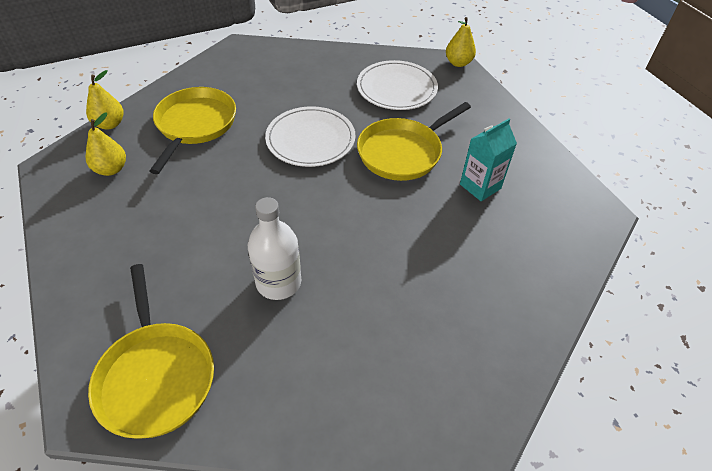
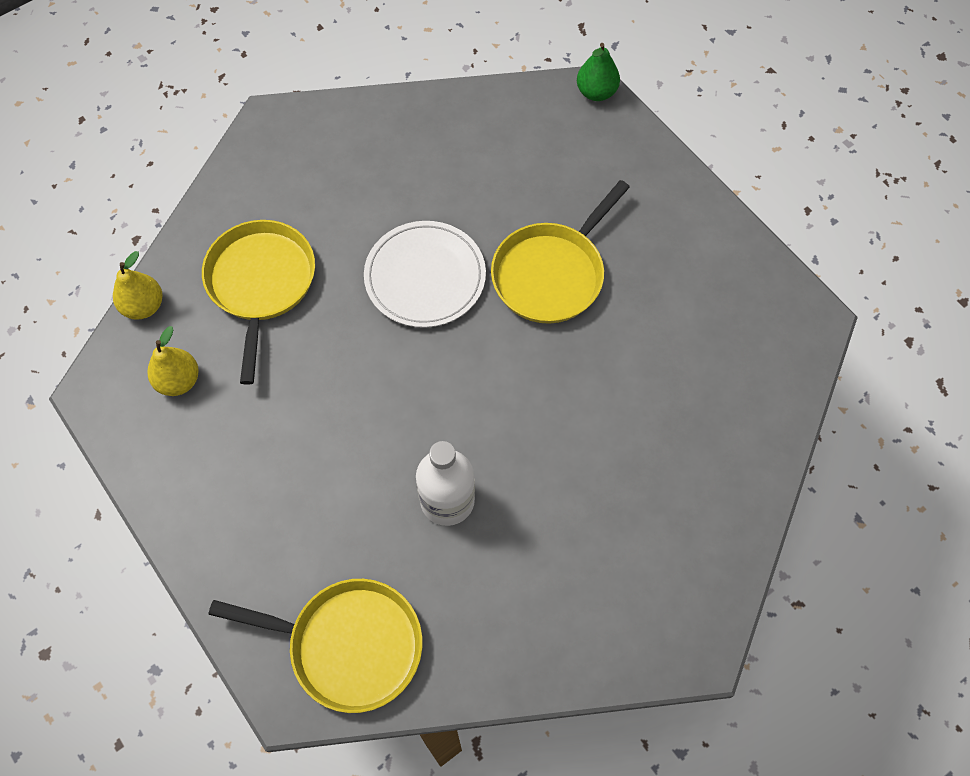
camera: 10 degrees left, 15 degrees up
(156, 377) = (349, 645): yellow pan -> yellow pan turned 45 degrees counterclockwise
(396, 88) = (519, 160): white plate -> none
(458, 63) = (596, 92): yellow pear -> green pear
(480, 186) = (659, 309): turquoise carton -> none

